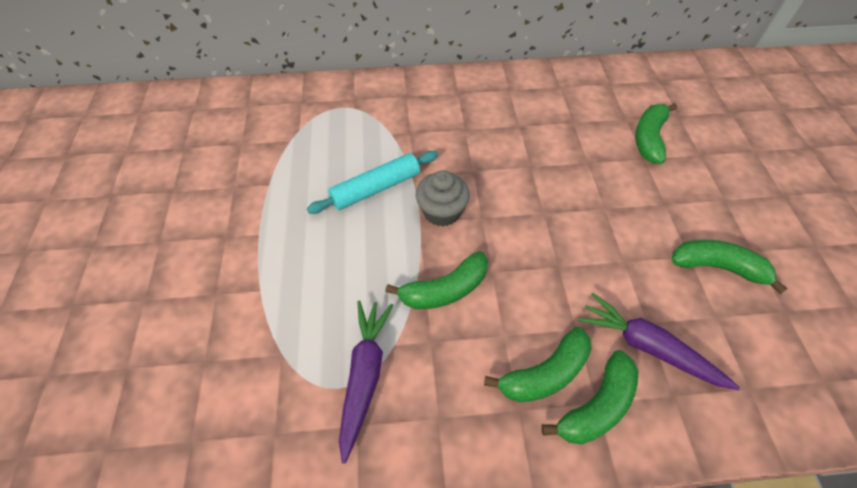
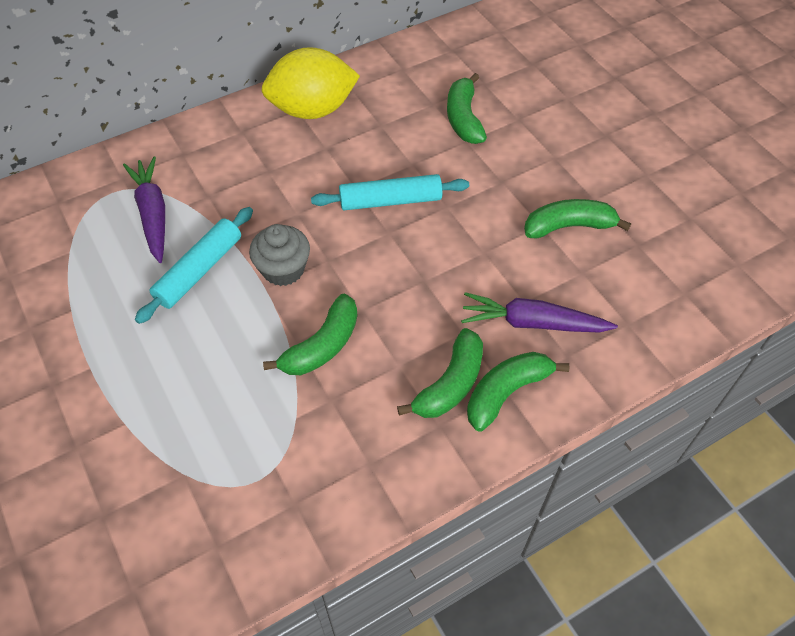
camera: 25 degrees left, 0 degrees up
(364, 375) = (279, 457): purple carrot -> purple carrot (153, 214)
(521, 93) = (312, 110): none -> yellow lemon
(556, 186) = (390, 200): none -> turquoise rolling pin
(596, 406) = (506, 392): green banana -> green banana turned 150 degrees counterclockwise

